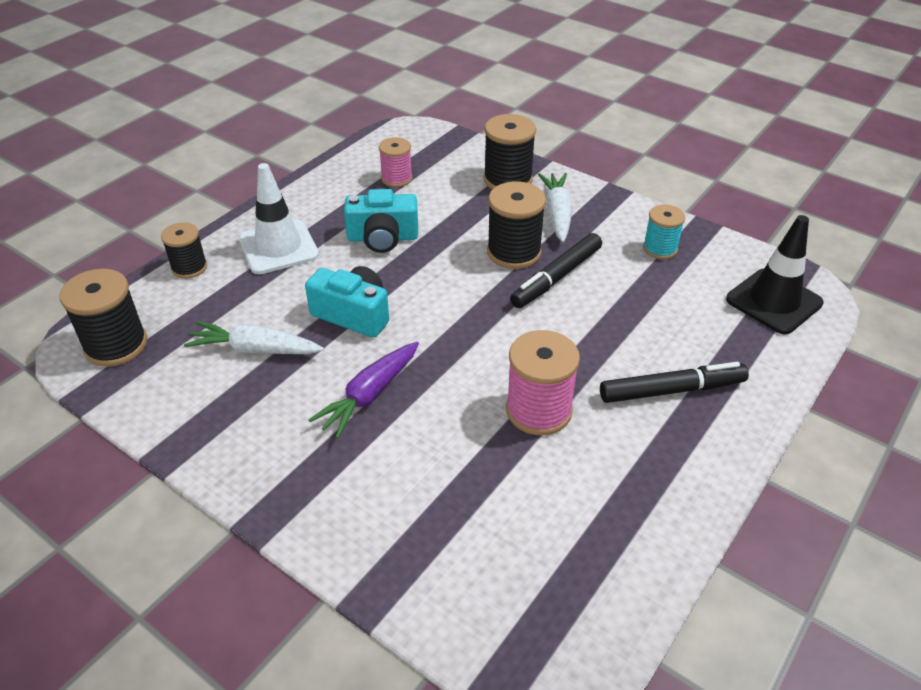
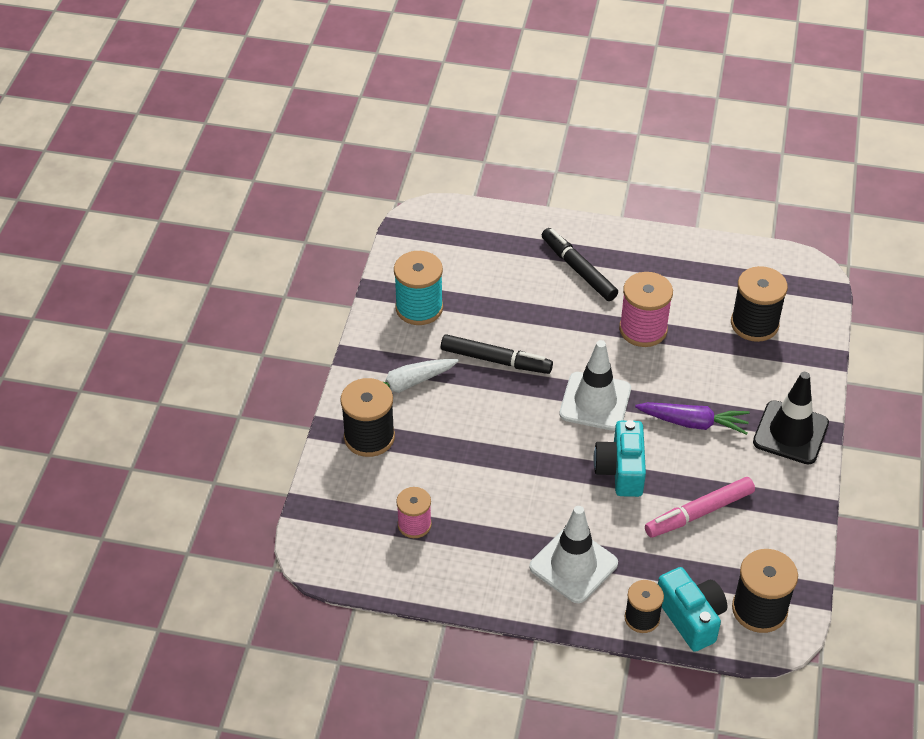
camera: 115 degrees left, 5 degrees up
(255, 349) = (699, 513): white carrot -> pink marker
(382, 238) = (513, 494): turquoise camera -> turquoise camera (691, 617)
(454, 328) = (595, 402): none -> white traffic cone
(514, 252) = (479, 397): black spool -> black spool (754, 324)
(660, 249) = (419, 308): turquoise spool -> turquoise spool, size x1.57
(773, 301) = (448, 235): black traffic cone -> black traffic cone (790, 433)

